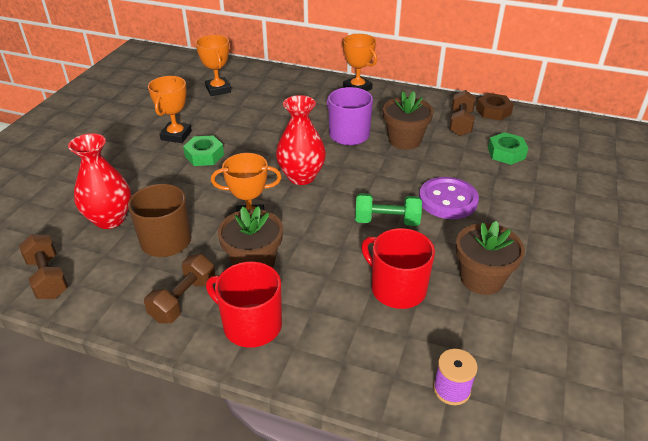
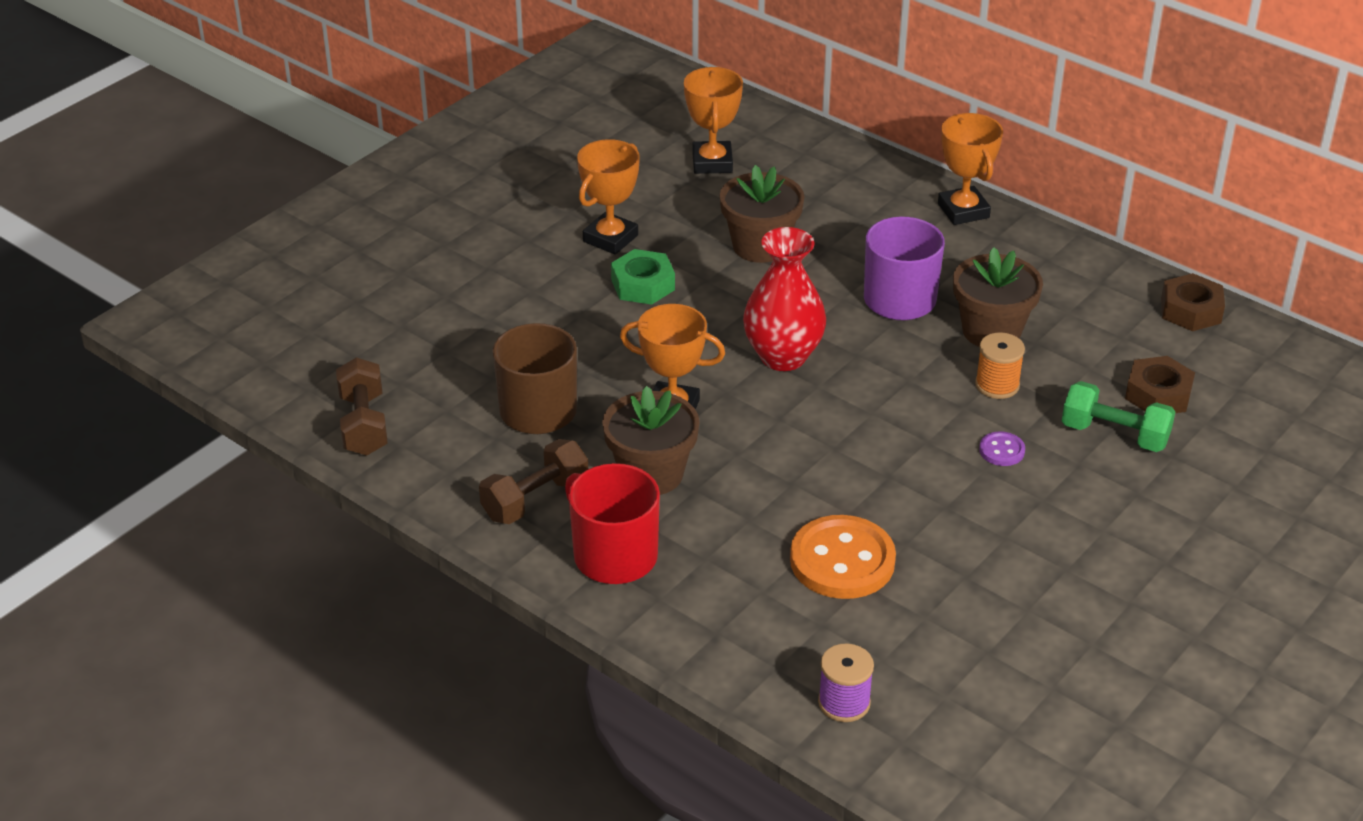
camera: 20 degrees right, 0 degrees up
(110, 219) = (468, 358): red vase -> none
(387, 221) = (882, 460): green dumbbell -> green dumbbell (1114, 435)
(397, 288) = (842, 561): red mug -> orange button
(424, 166) = (997, 385): none -> orange spool
(448, 200) = (1001, 450): purple button -> purple button, size x0.46
(460, 123) = (1112, 321): brown dumbbell -> none
(481, 279) = (978, 580): brown flower pot -> brown flower pot (760, 246)
(506, 153) = (1158, 394): green nut -> brown nut

